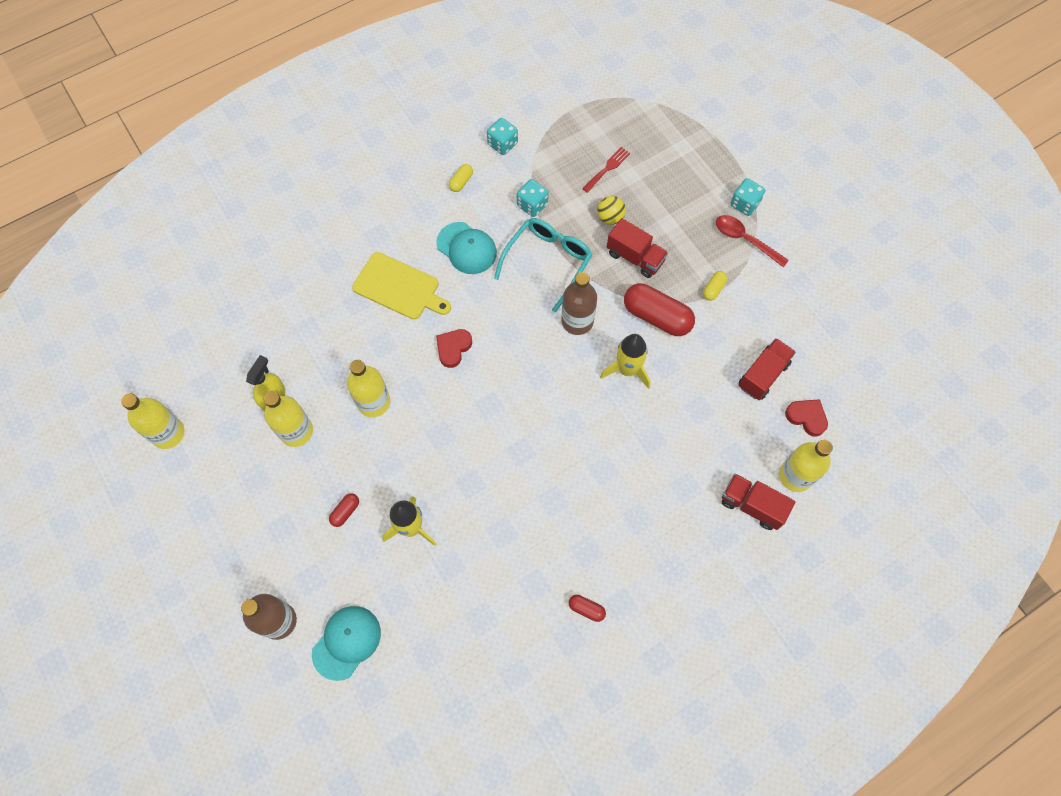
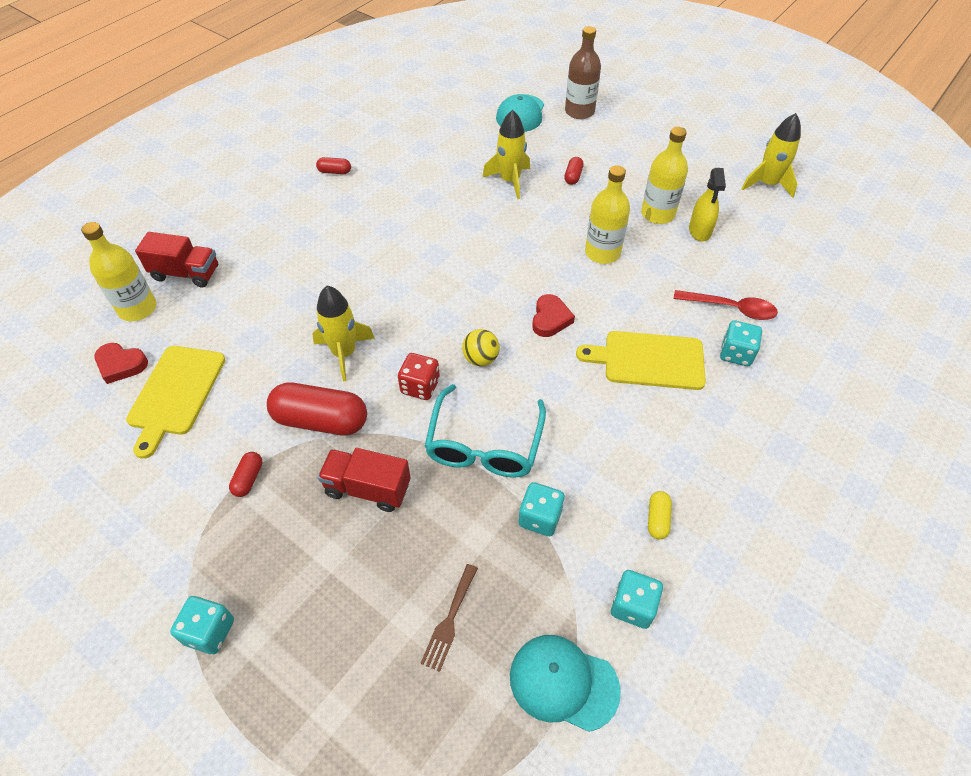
camera: 160 degrees right, 15 degrees down
(168, 433) = (767, 184): yellow bottle -> yellow rocket
(332, 272) = (736, 354): none -> turquoise dice
(466, 248) = (597, 429): turquoise cap -> turquoise cap (563, 682)
(577, 321) = (420, 386): brown bottle -> red dice
(607, 168) = (449, 621): red fork -> brown fork
(610, 218) = (420, 536): yellow ball -> yellow ball (480, 359)
(713, 289) = (248, 479): yellow capsule -> red capsule
(745, 240) = (206, 568): red spoon -> red spoon (731, 308)
(763, 375) = (175, 394): red truck -> yellow cutting board

